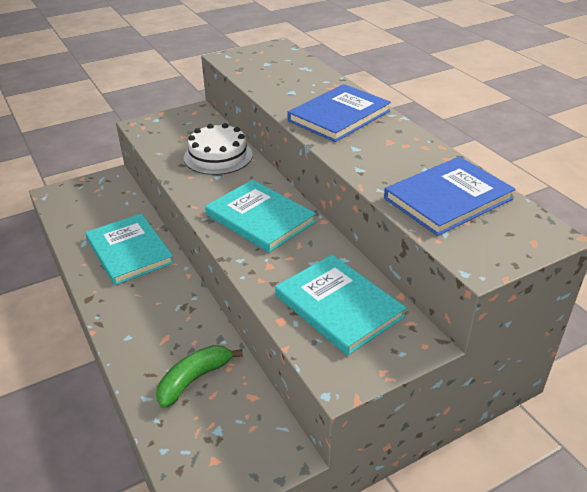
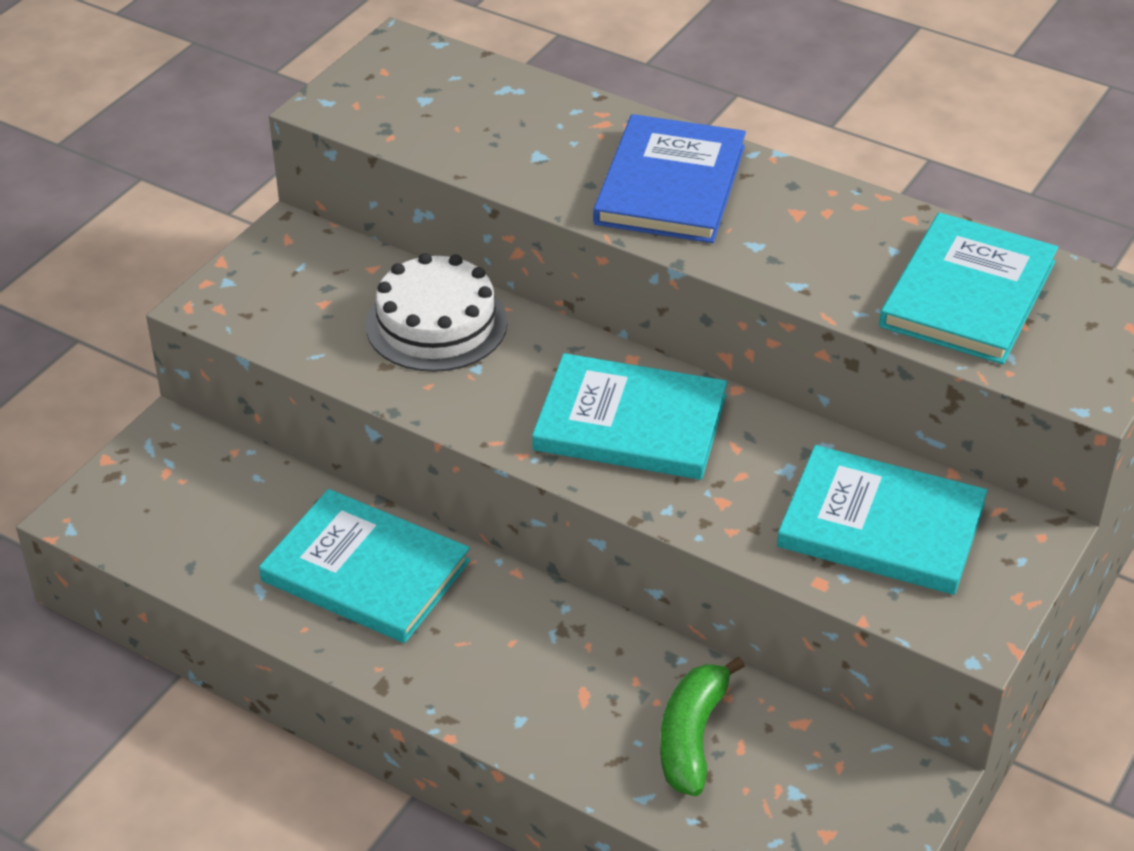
camera: 30 degrees left, 5 degrees up
(448, 198) = (968, 294): blue book -> turquoise book

